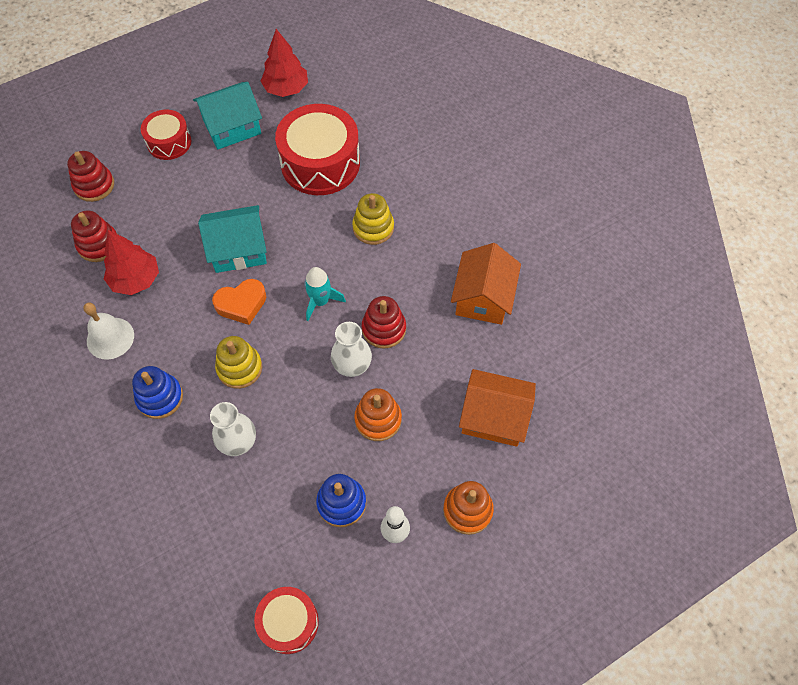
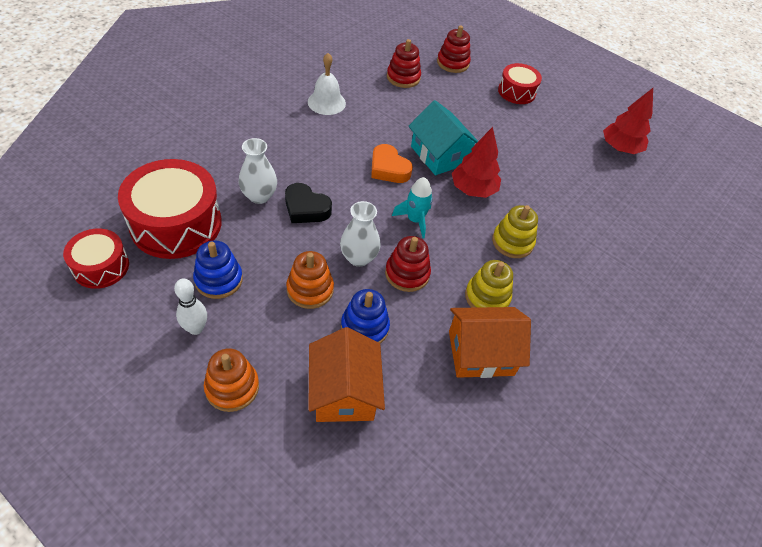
camera: 65 degrees right, 10 degrees down
(136, 279) = (382, 103): red tree -> red tree (473, 189)
(160, 397) = (285, 141): blue stacking toy -> blue stacking toy (364, 327)
(232, 127) = (556, 124): turquoise house -> none
(239, 368) = (328, 181): yellow stacking toy -> yellow stacking toy (487, 297)
(271, 399) = (306, 208): none -> black heart
(320, 163) = (558, 188): red drum -> red drum (176, 224)

